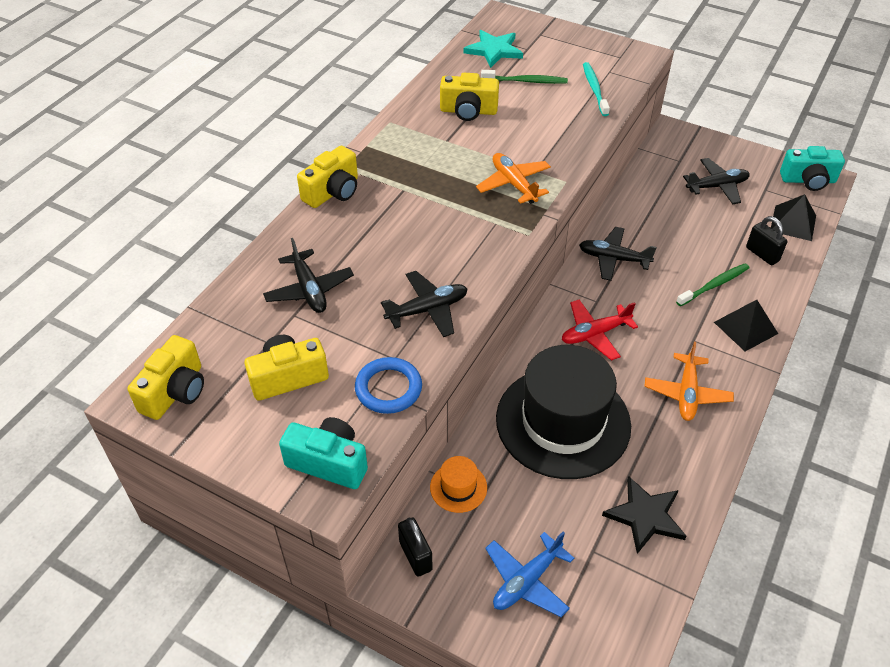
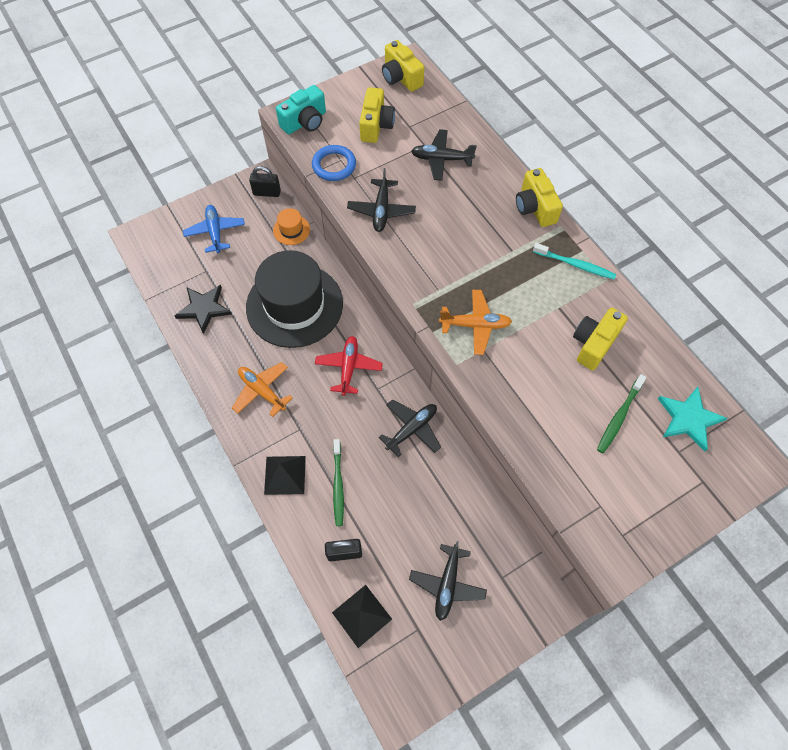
camera: 120 degrees right, 15 degrees up
(594, 89) = (576, 471): turquoise toothbrush -> turquoise toothbrush (575, 265)
(808, 180) = (405, 687): turquoise camera -> none

